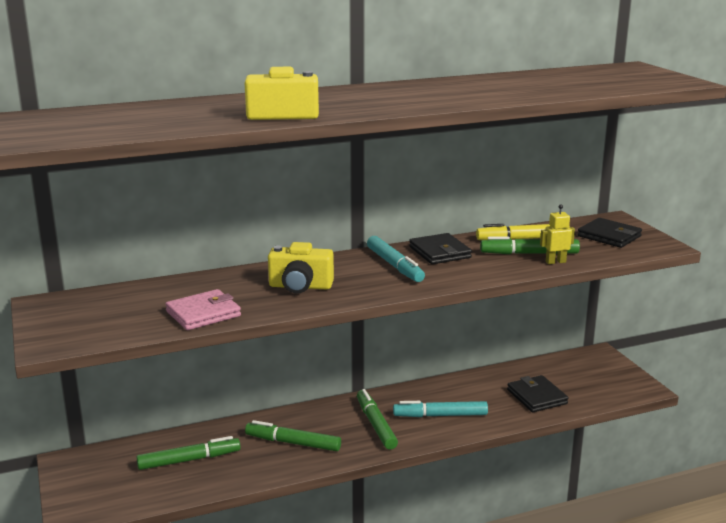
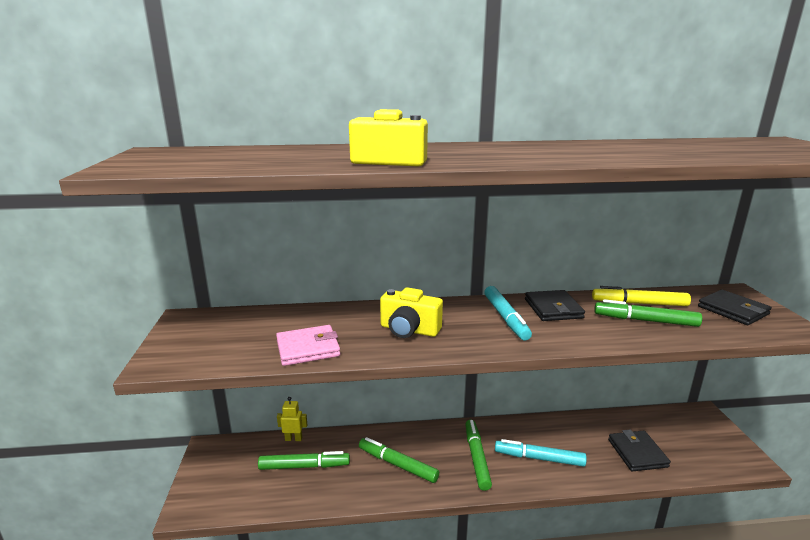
camera: 15 degrees right, 0 degrees up
(555, 262) = (673, 334): yellow robot -> yellow robot (293, 439)

